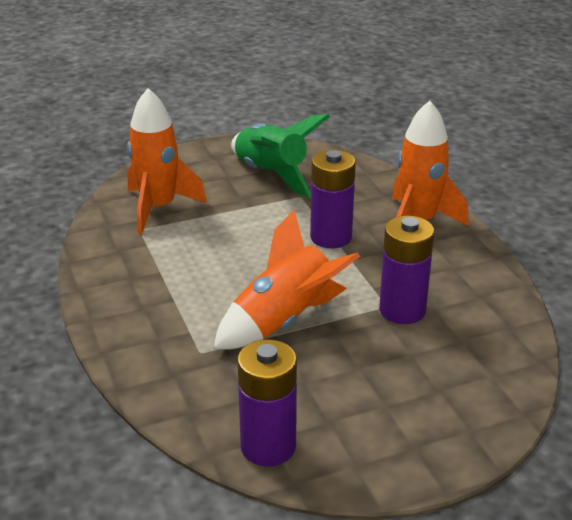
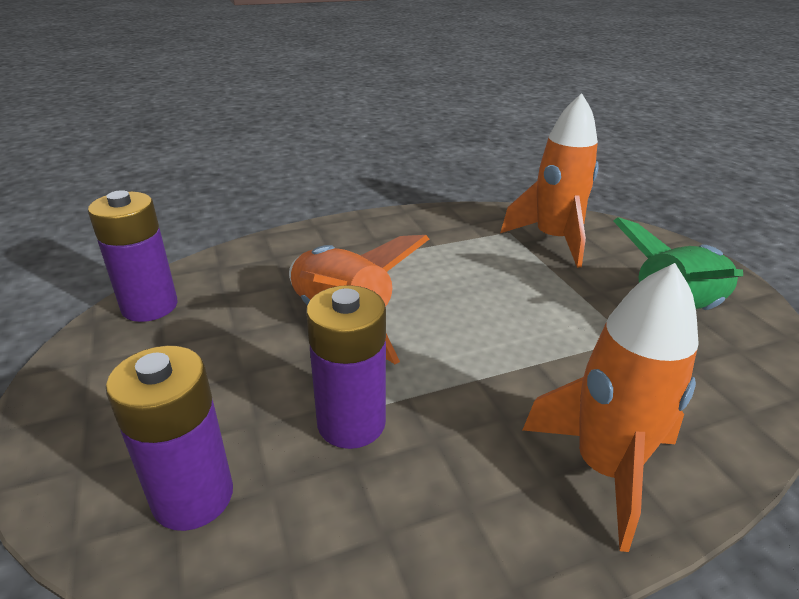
camera: 90 degrees right, 0 degrees up
(331, 237) = (528, 362): purple battery -> purple battery (193, 497)

